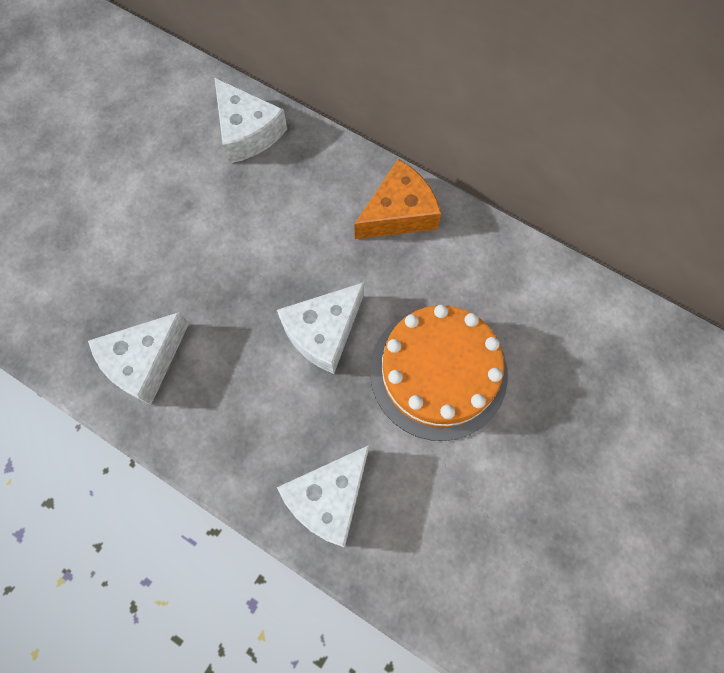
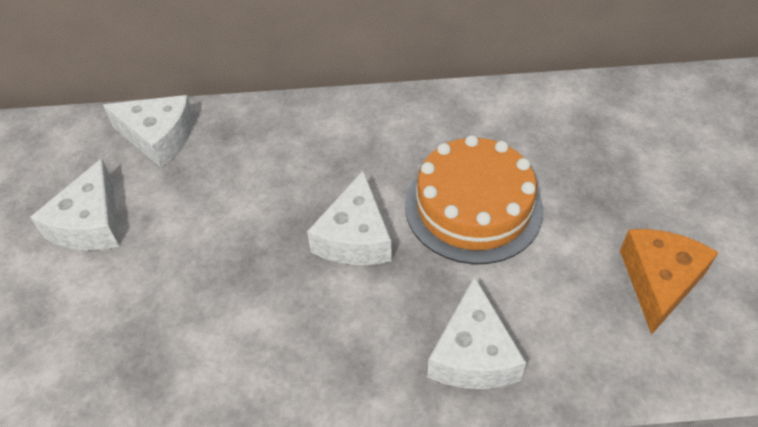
camera: 35 degrees left, 20 degrees down
(144, 361) = (206, 363): white cheese -> white cheese (90, 223)
(399, 213) = (341, 122): orange cheese -> orange cheese (659, 281)

